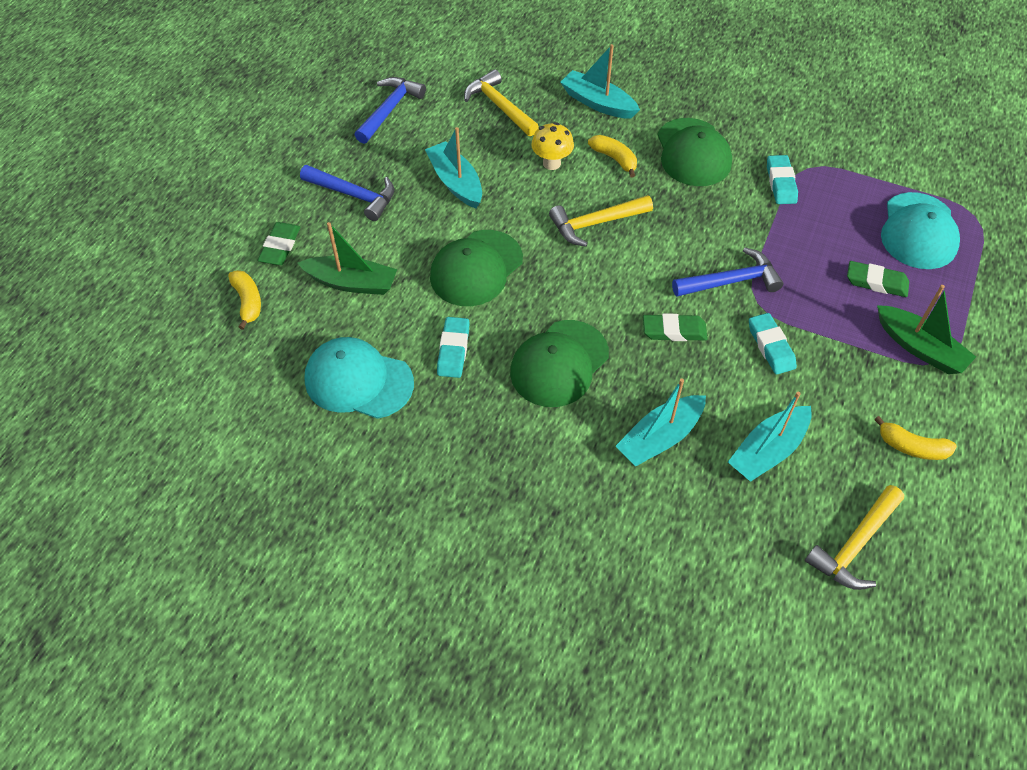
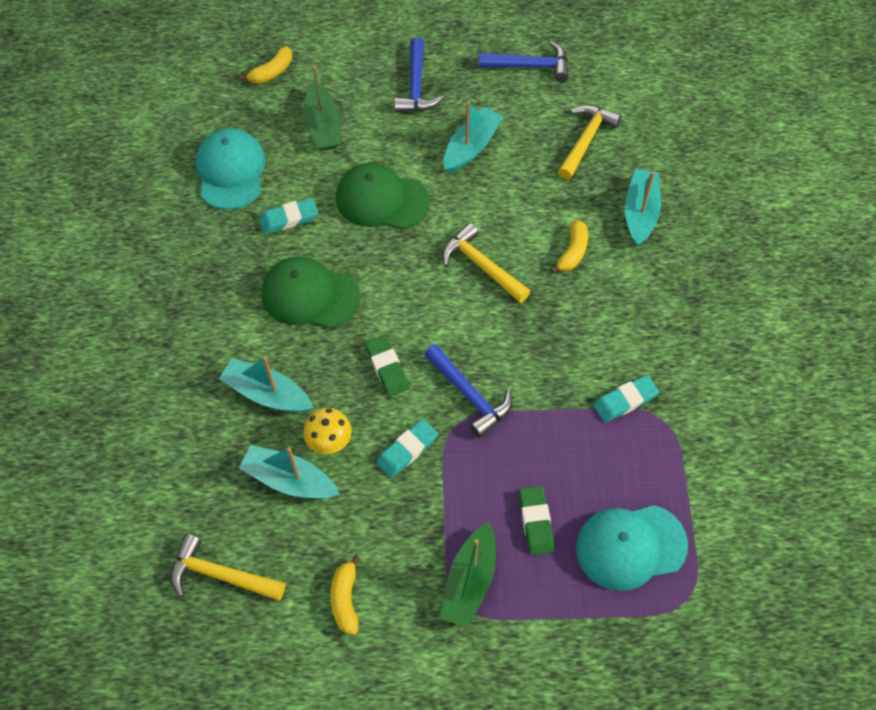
camera: 65 degrees right, 5 degrees up
(280, 247) = (335, 65): green eraser -> none
(551, 163) = (537, 206): yellow mushroom -> yellow mushroom (330, 443)
(693, 153) = (621, 313): green cap -> none

